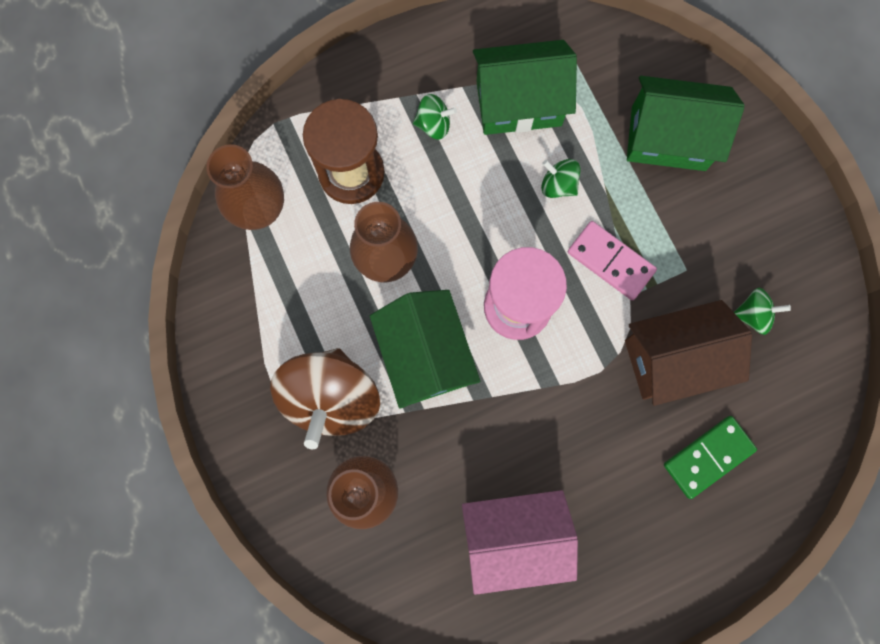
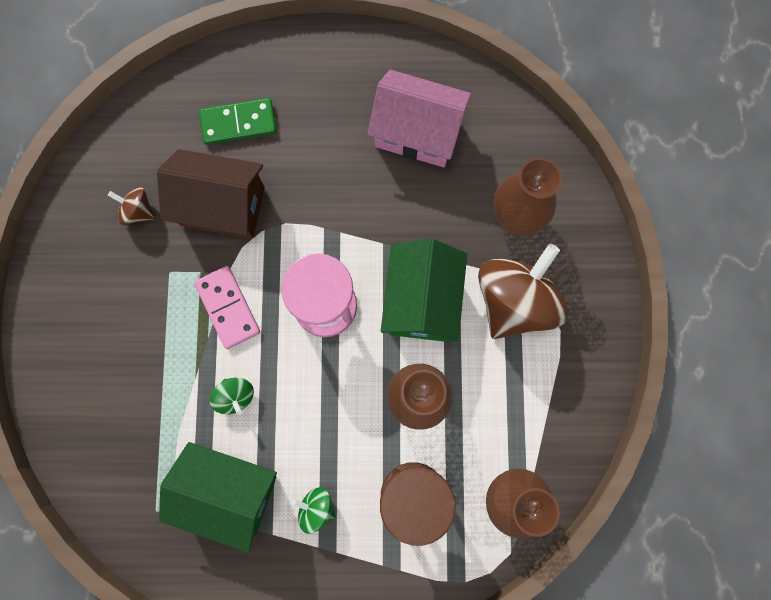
camera: 155 degrees left, 0 degrees up
(668, 138) = (116, 393): green house -> none
(753, 314) = (138, 211): green spinning top -> brown spinning top

